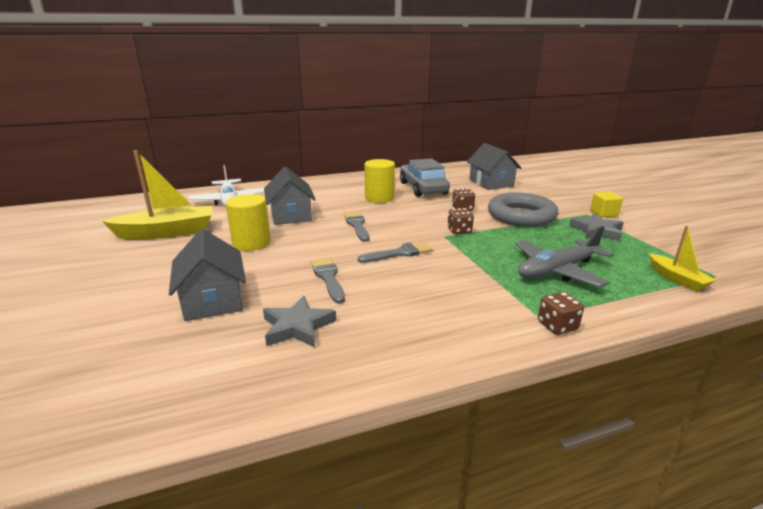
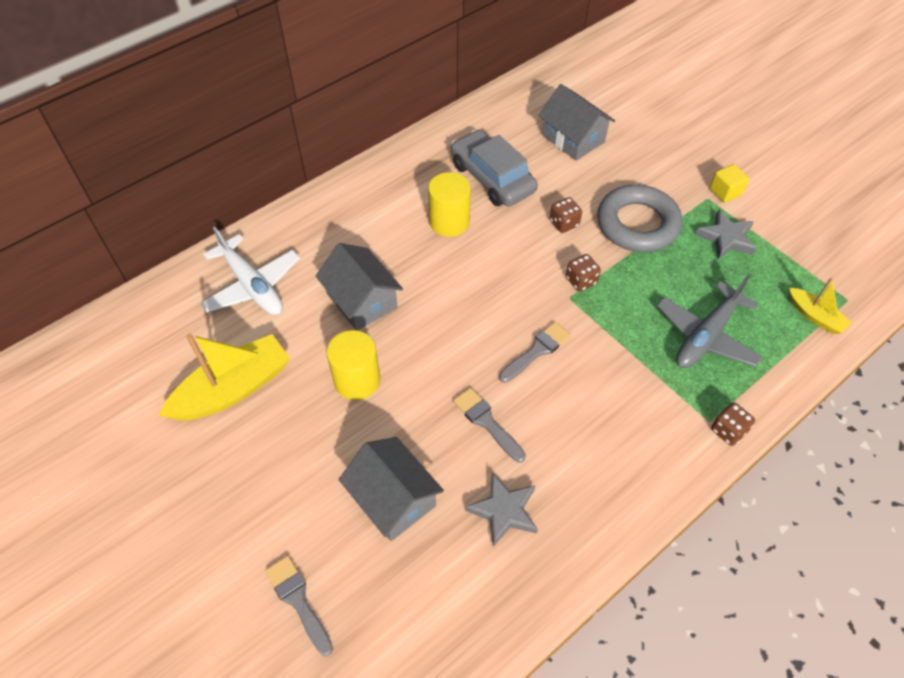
camera: 20 degrees left, 30 degrees up
(357, 225) = (458, 302): grey brush -> grey brush (298, 600)

